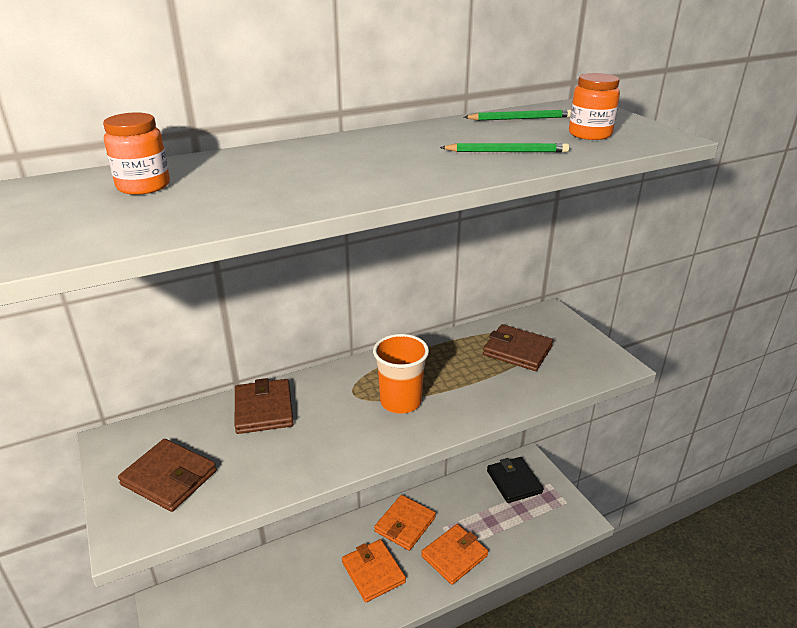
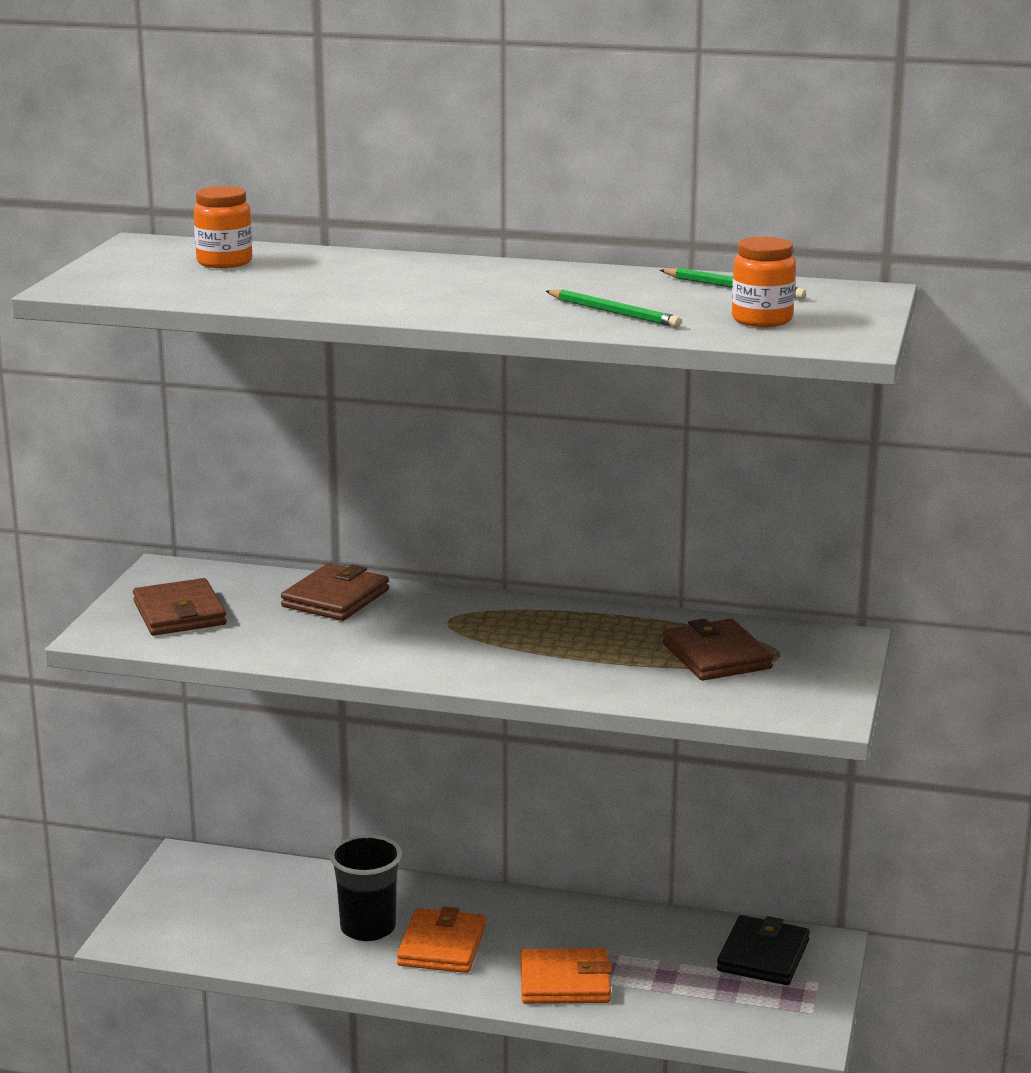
camera: 40 degrees right, 10 degrees down
(323, 585) = (368, 928): none -> black cup
(400, 402) = (488, 645): orange cup -> none
(405, 524) = (542, 924): orange wallet -> none

